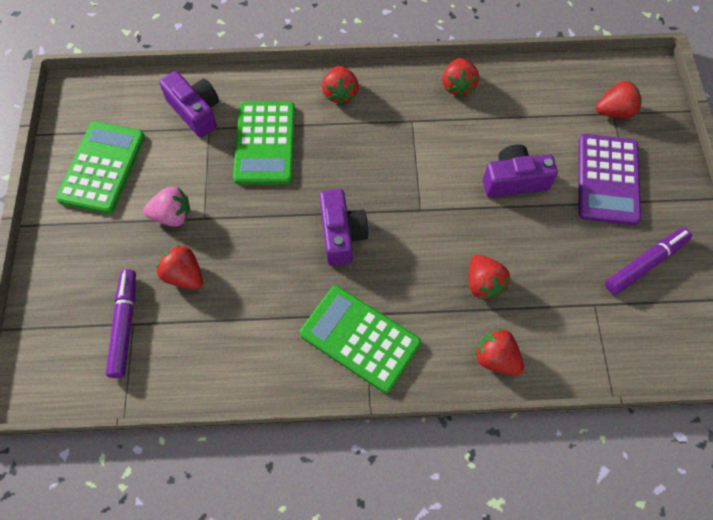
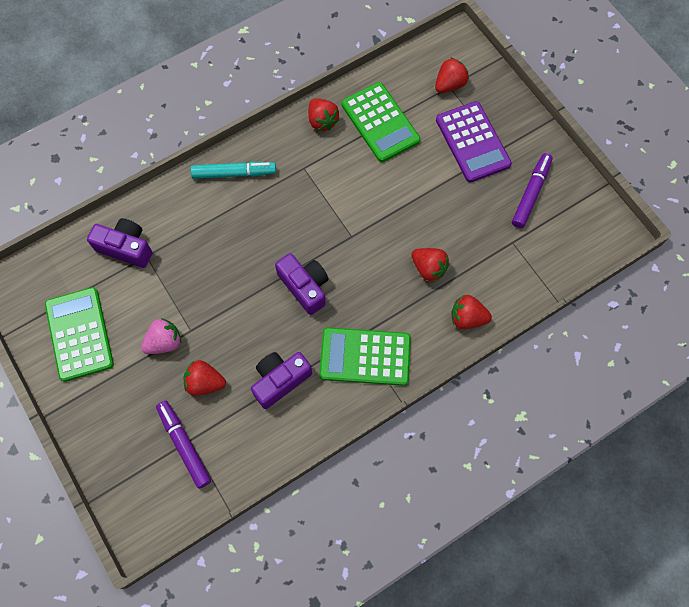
camera: 30 degrees left, 5 degrees up
(265, 143) = (200, 245): green calculator -> green calculator (380, 122)
(340, 93) = (234, 173): red strawberry -> turquoise marker
(514, 181) = (407, 177): purple camera -> purple camera (280, 380)

